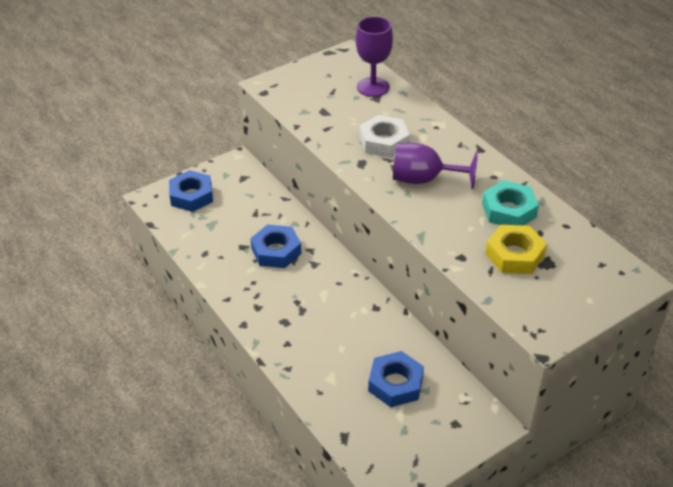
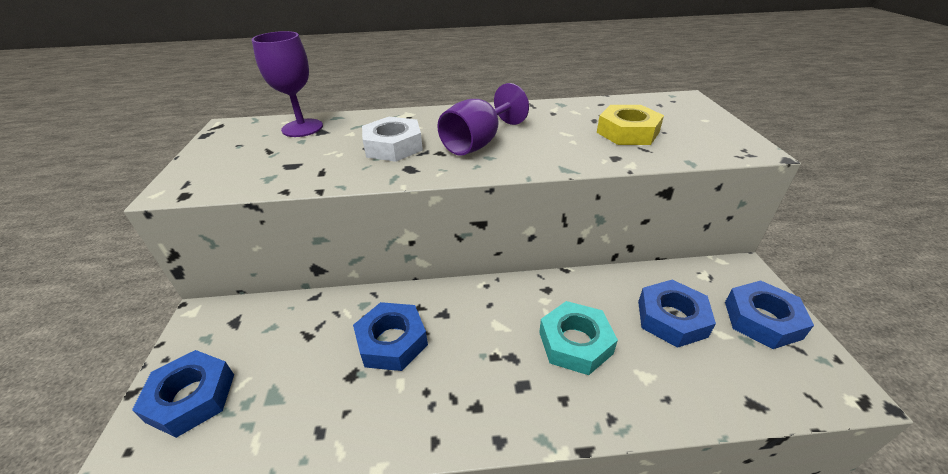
camera: 60 degrees left, 5 degrees down
(433, 438) = (762, 320): none -> blue nut
(509, 210) = (562, 118): turquoise nut -> turquoise nut (575, 343)

